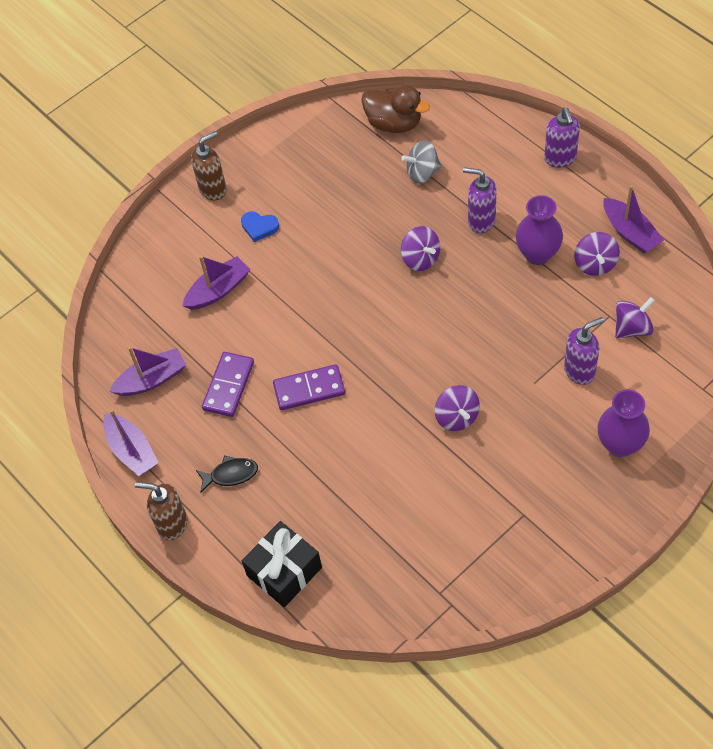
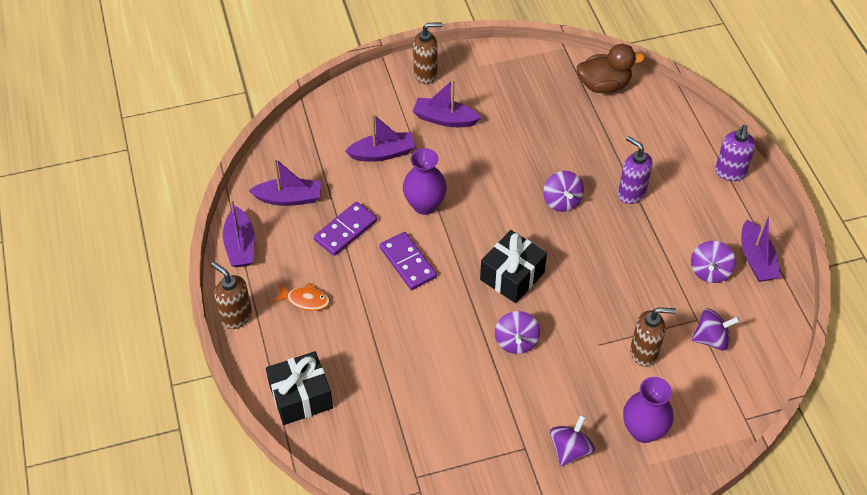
camera: 20 degrees right, 5 degrees down
(230, 474) = (305, 300): black fish -> orange fish
(259, 227) = (444, 119): blue heart -> purple boat
(309, 389) = (408, 262): purple domino -> purple domino turned 45 degrees clockwise
(394, 123) = (604, 85): brown duck -> brown duck turned 60 degrees counterclockwise
(416, 355) = (512, 276): none -> black gift
(422, 173) = (604, 134): grey spinning top -> none
(537, 254) = (664, 241): purple vase -> purple vase (424, 205)
(565, 495) = (570, 449): none -> purple spinning top
(580, 371) = (644, 353): purple soap dispenser -> brown soap dispenser

